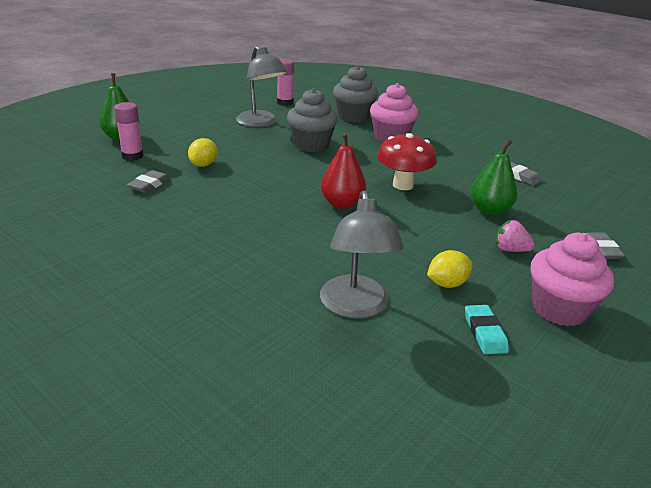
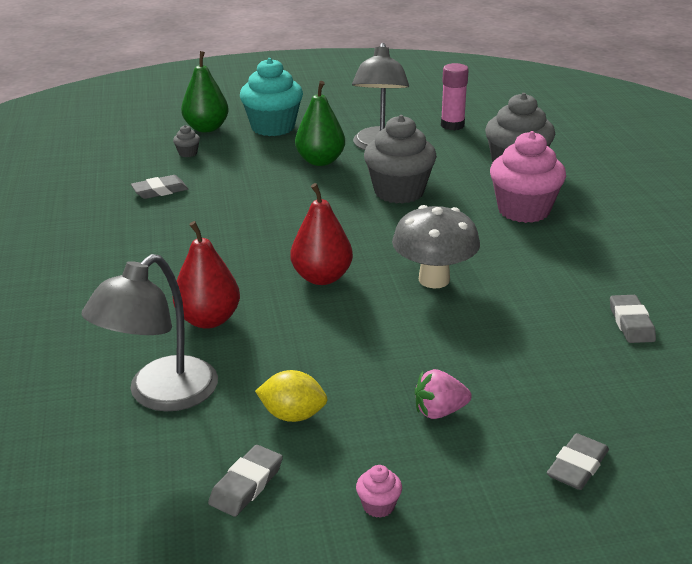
camera: 40 degrees right, 0 degrees up
(132, 156) = (188, 153): pink glue stick -> grey cupcake
(171, 127) = (273, 127): none -> turquoise cupcake
(203, 165) = (242, 183): yellow lemon -> none
(313, 251) = (208, 320): none -> red pear
(403, 185) = (434, 280): red mushroom -> grey mushroom
(485, 332) = (246, 485): turquoise eraser -> grey eraser
(489, 210) = (498, 353): green pear -> green pear (320, 161)
(510, 250) = (439, 411): pink strawberry -> pink strawberry turned 75 degrees counterclockwise
(559, 309) = (378, 506): pink cupcake -> pink cupcake, size x0.40

